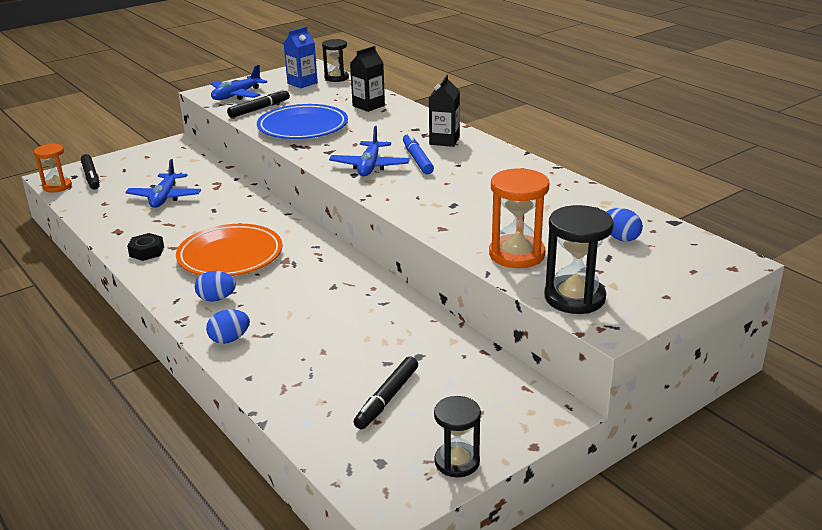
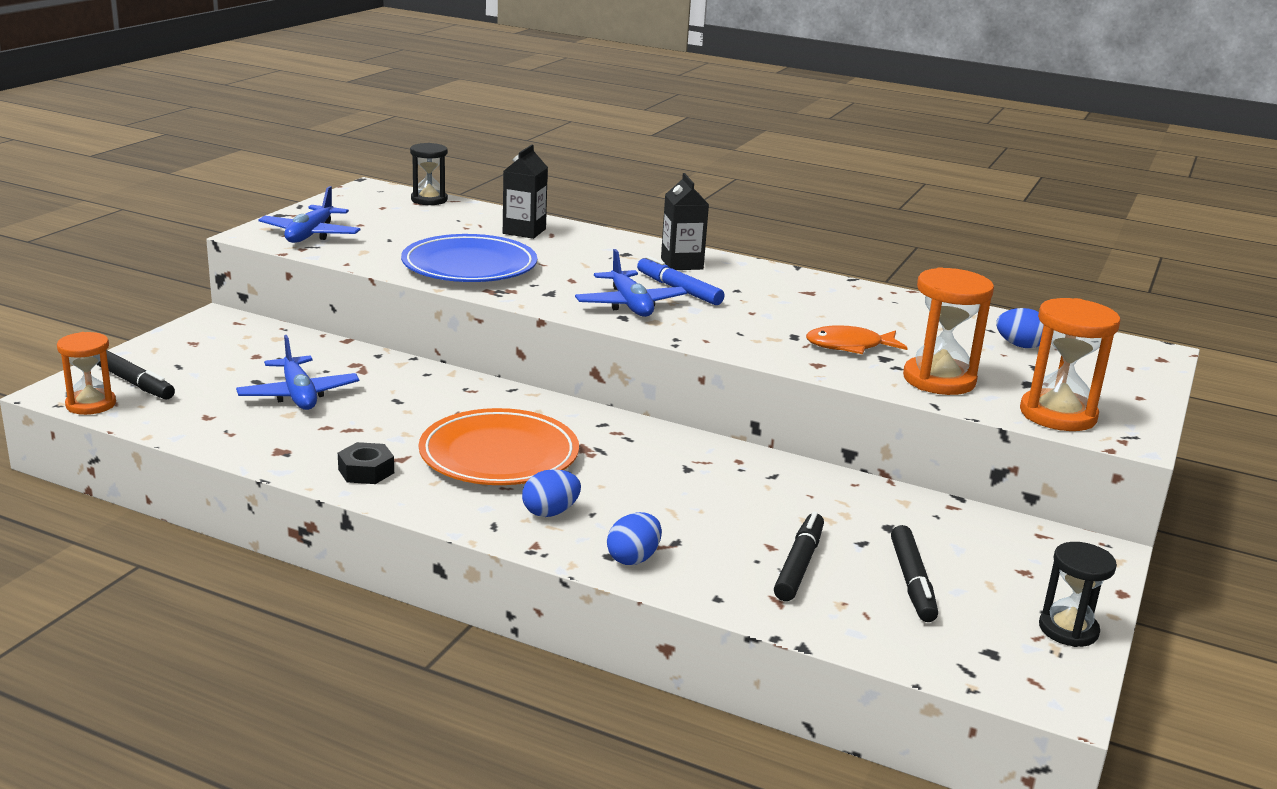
camera: 30 degrees left, 5 degrees down
(259, 109) = (372, 249): black marker -> black marker (799, 565)
(302, 83) = (388, 210): blue carton -> none
(483, 218) = (849, 346): none -> orange fish
(574, 298) = (1058, 415): black hourglass -> orange hourglass

